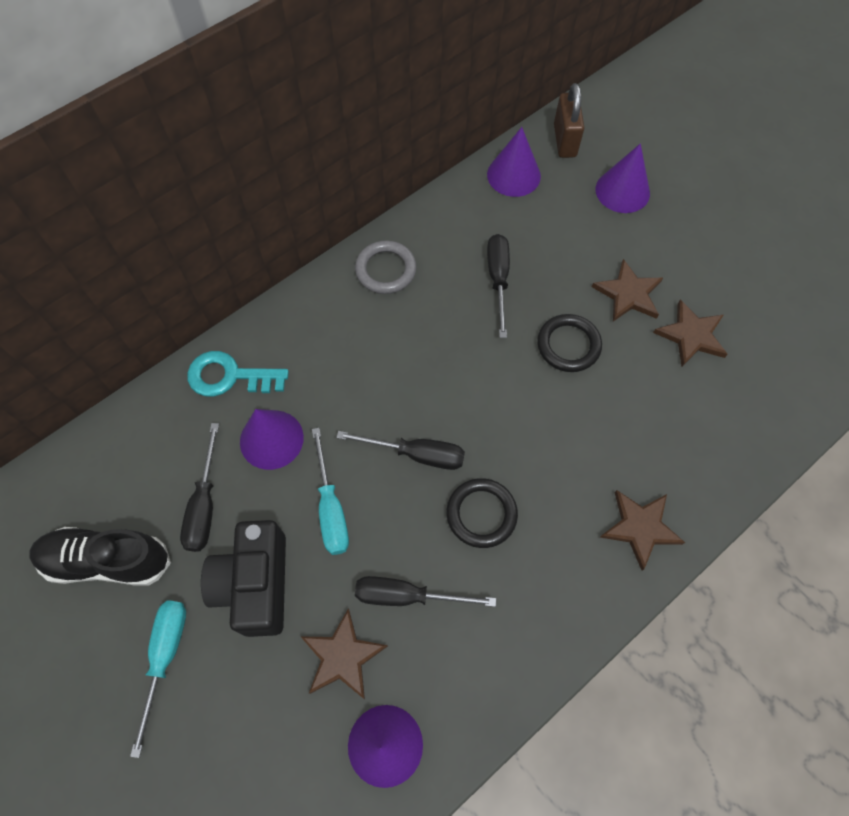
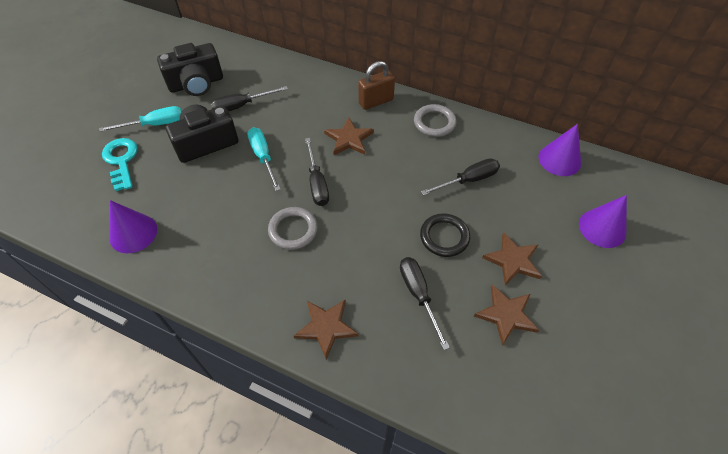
camera: 65 degrees right, 10 degrees down
(107, 561) = (196, 84): black shoe -> black camera
(230, 376) = (321, 85): turquoise key -> turquoise key (121, 161)
(271, 439) = (292, 116): purple cone -> none
(331, 508) = (263, 157): turquoise screwdriver -> turquoise screwdriver turned 105 degrees clockwise
(342, 656) = (178, 195): brown star -> brown star (349, 139)
(407, 596) = (224, 211): black screwdriver -> black screwdriver (418, 295)
(481, 514) = (293, 230): black ring -> grey ring
(564, 141) = (615, 178): brown padlock -> brown padlock (376, 101)

